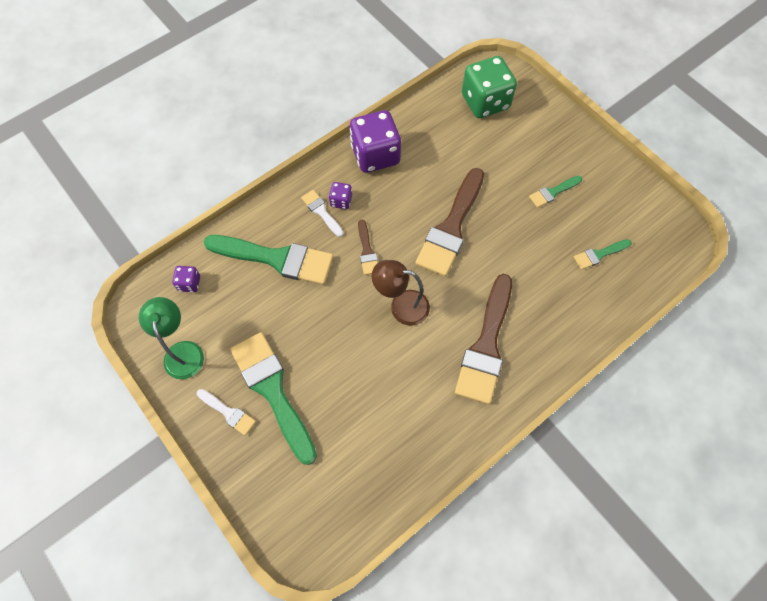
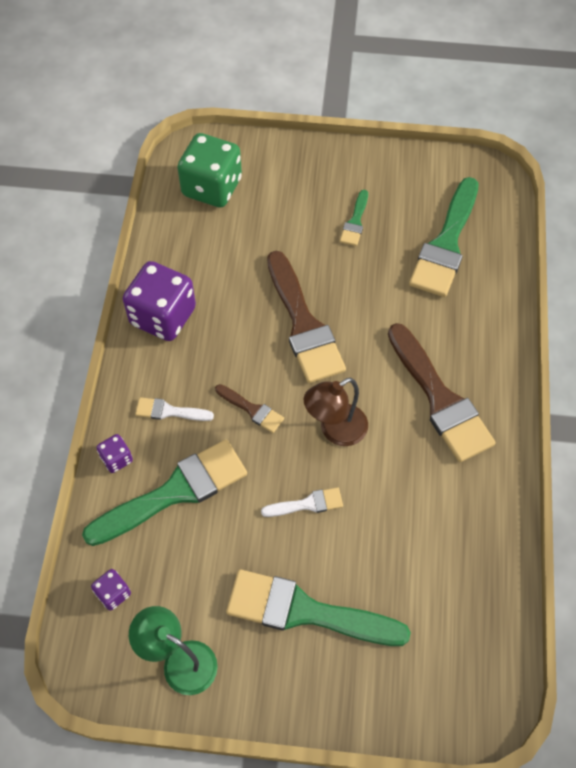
camera: 45 degrees left, 5 degrees down
(228, 412) = (287, 671): white brush -> white brush (307, 504)
(341, 201) = (177, 385): purple dice -> purple dice (116, 459)
(599, 254) = (446, 244): green brush -> green brush, size x2.11

